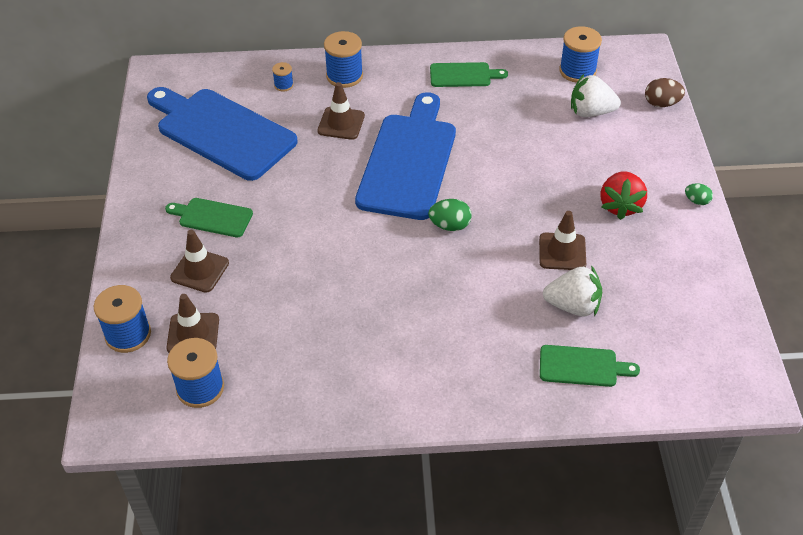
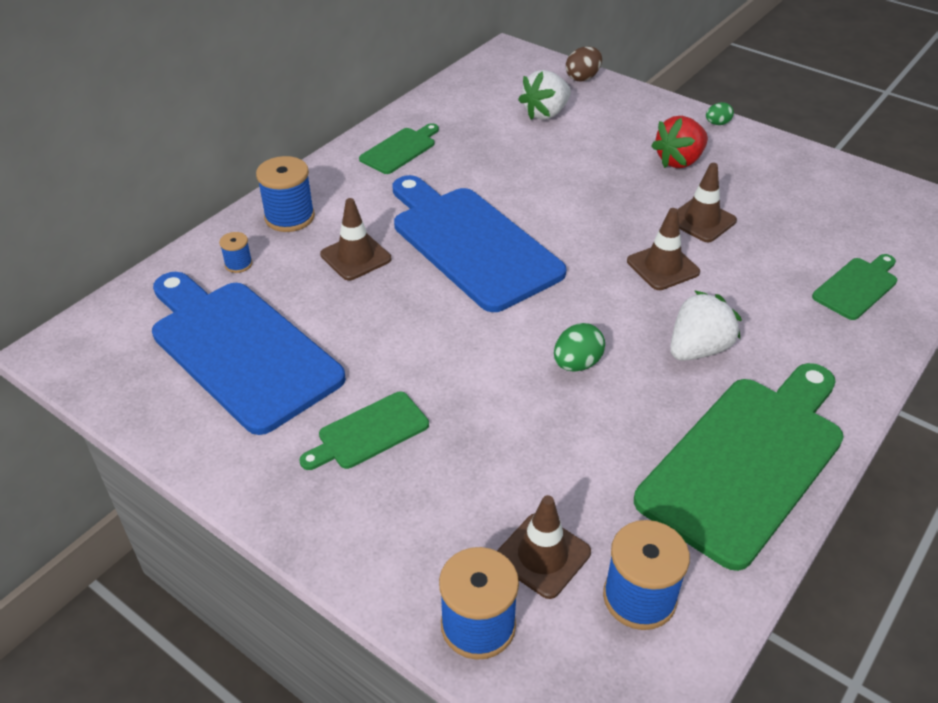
camera: 50 degrees left, 5 degrees down
(200, 270) = (443, 491): brown traffic cone -> brown traffic cone (662, 267)
(221, 131) = (240, 349): blue cutting board -> blue cutting board turned 60 degrees clockwise
(346, 386) = (747, 461): none -> green cutting board
(450, 225) = (592, 266): green egg -> green egg (577, 364)
(573, 306) = (776, 251): white strawberry -> white strawberry (698, 349)
(577, 71) = (485, 92): blue spool -> none
(620, 206) = (679, 161): red strawberry -> red strawberry turned 90 degrees clockwise

